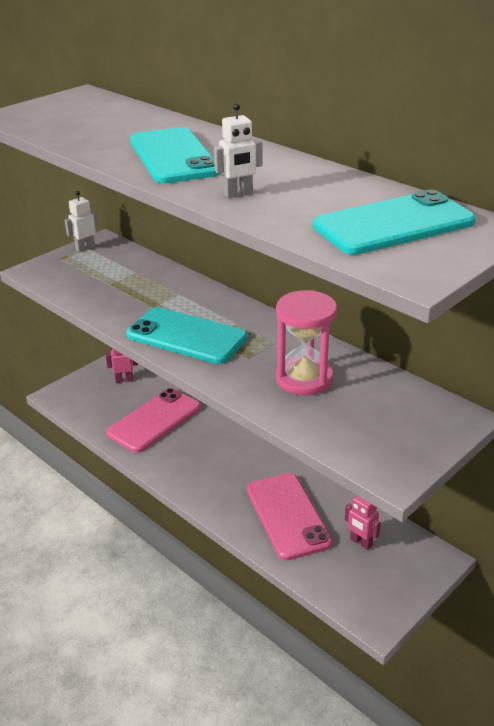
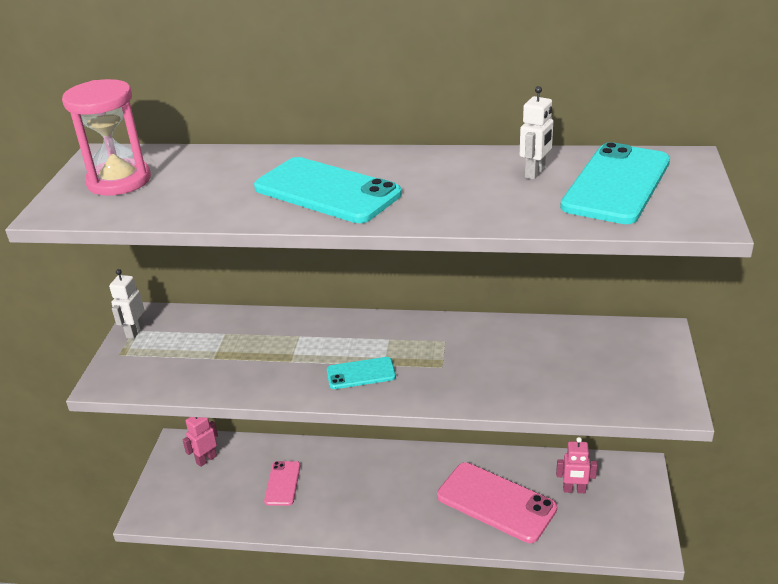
camera: 35 degrees left, 0 degrees up
(154, 420) = (282, 483): pink phone -> pink phone, size x0.53
(186, 336) = (361, 374): turquoise phone -> turquoise phone, size x0.53
(238, 194) = (452, 206): white robot -> white robot (535, 173)
(304, 379) = (510, 361): pink hourglass -> pink hourglass (119, 181)

